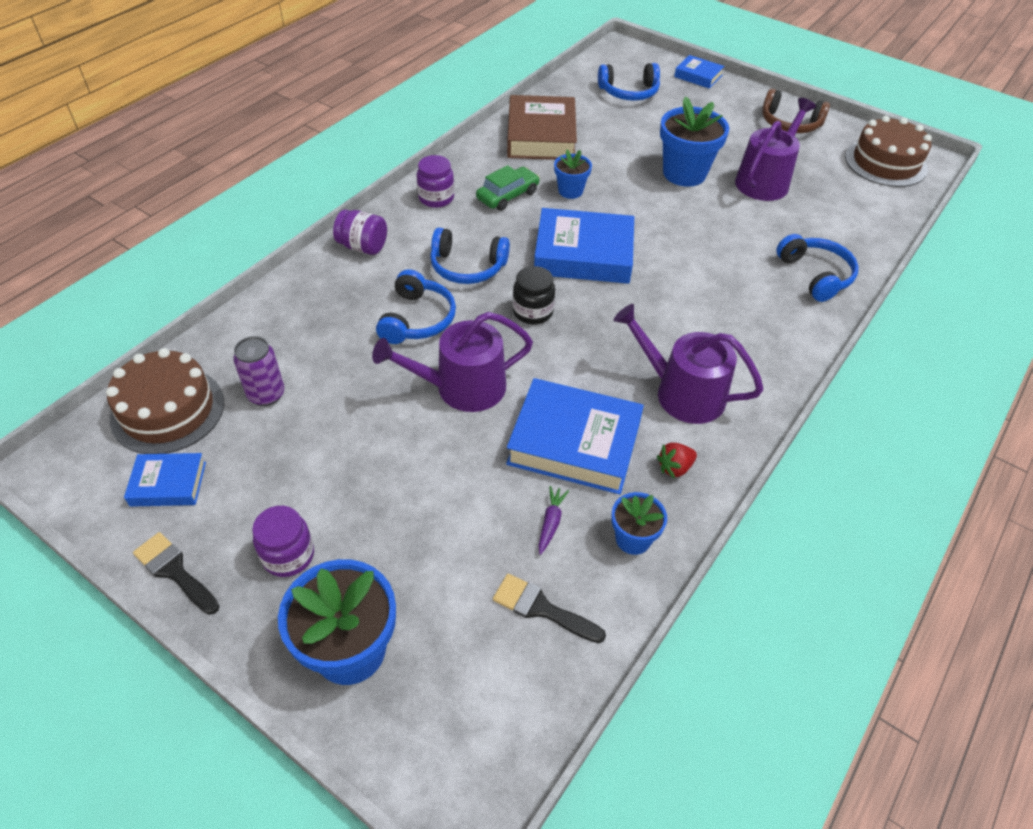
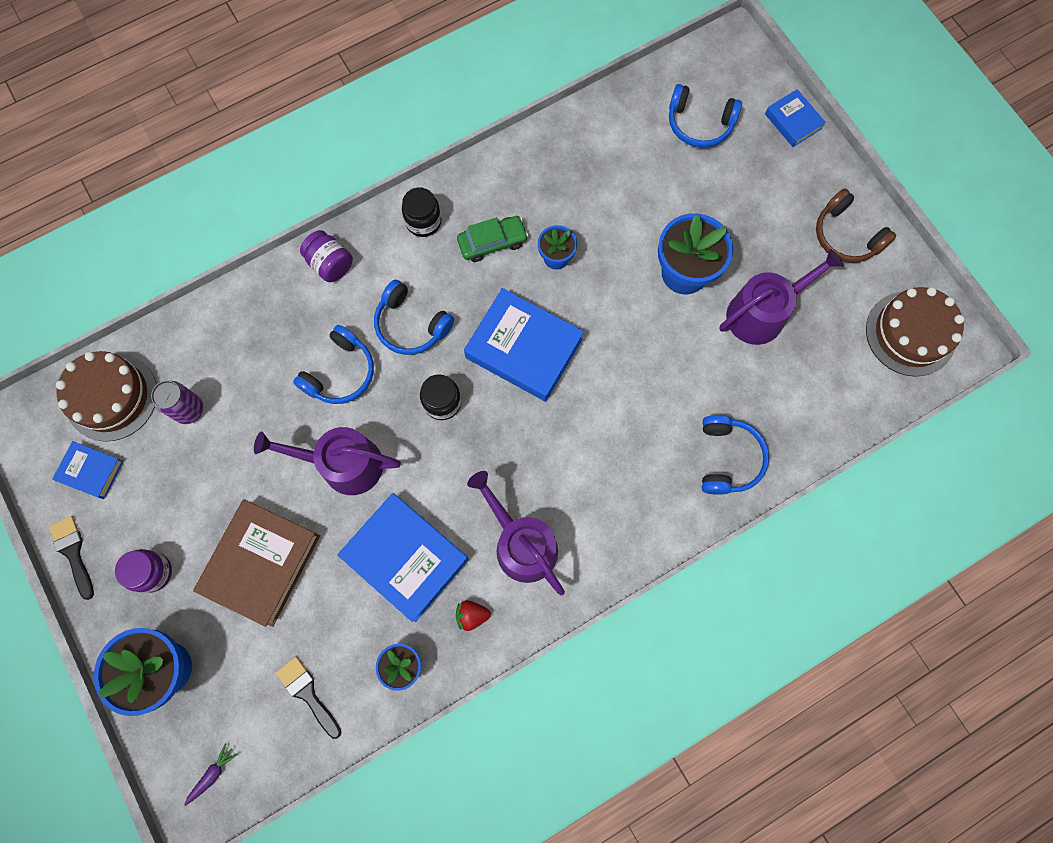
camera: 25 degrees right, 25 degrees up
(436, 198) = (423, 221): purple jar -> black jar
(541, 136) = (568, 164): brown book -> brown book (262, 563)
(550, 523) = (350, 624): purple carrot -> purple carrot (212, 774)

